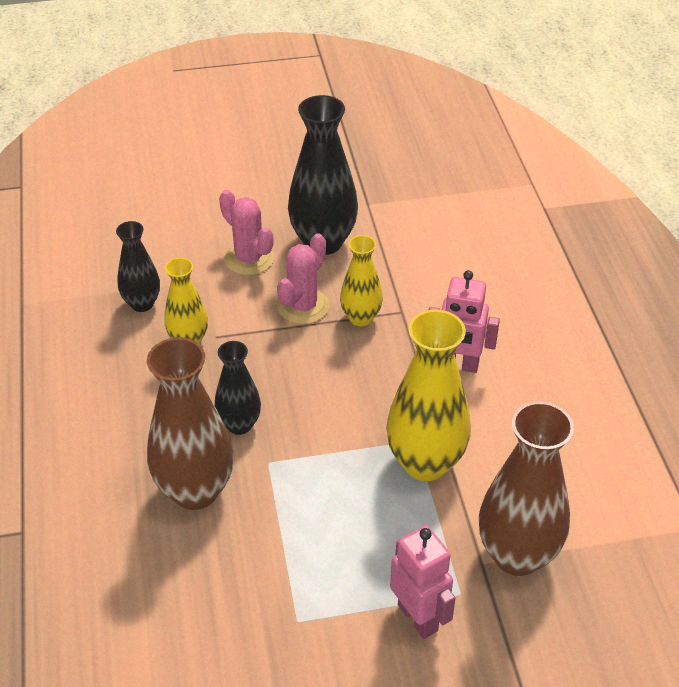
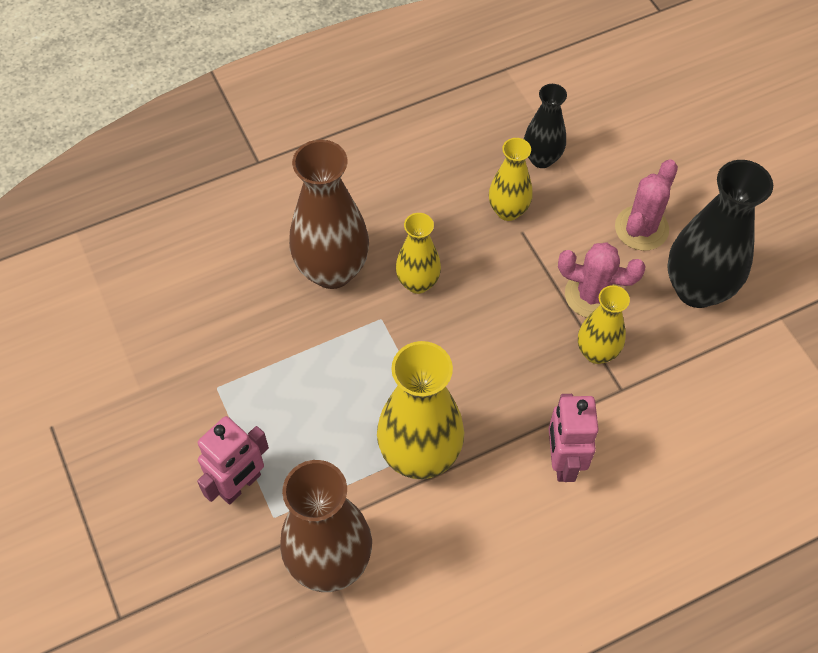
camera: 75 degrees right, 15 degrees up
(239, 425) = (418, 283): black vase -> yellow vase

